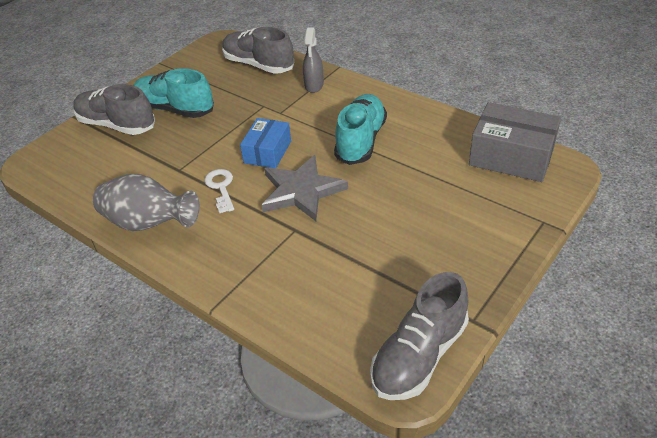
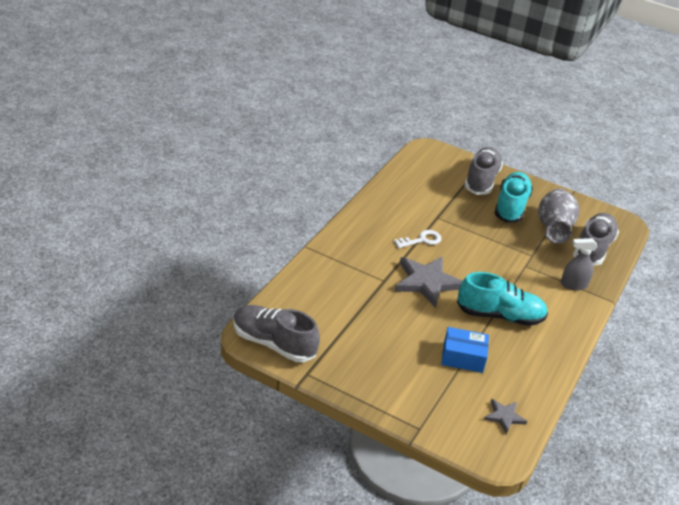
camera: 75 degrees right, 5 degrees down
(149, 224) = (377, 210): grey vase -> grey vase (553, 229)
(267, 152) = (470, 261): blue box -> blue box (463, 357)
(511, 156) = (504, 416): grey box -> grey star

